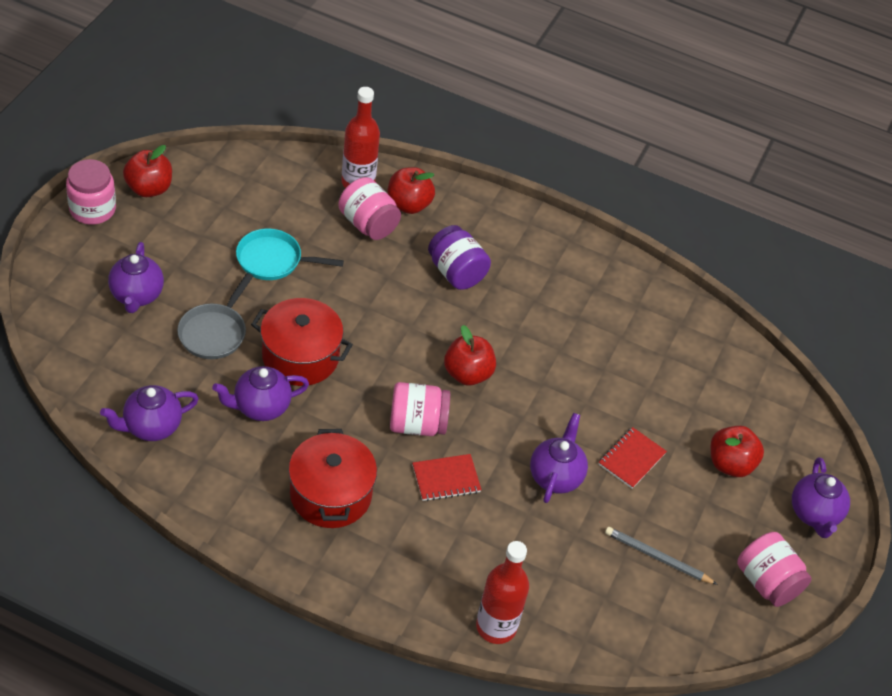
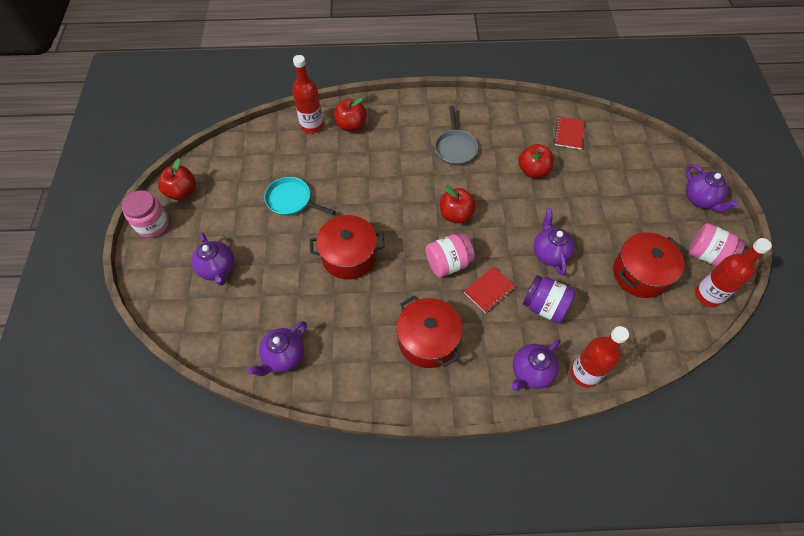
camera: 20 degrees left, 10 degrees up
(214, 332) = (284, 268): grey pan -> grey pan (455, 147)
(260, 407) = (346, 304): purple teapot -> purple teapot (531, 372)
(273, 260) = (292, 200): turquoise pan -> turquoise pan turned 45 degrees clockwise
(368, 224) = (335, 149): pink jar -> none
(456, 272) = (406, 154): purple jar -> purple jar (544, 306)
(631, 459) = (583, 219): red notebook -> red notebook (569, 134)
(657, 558) = (640, 274): grey pencil -> red pot
(728, 626) = (708, 295): none -> red bottle
(730, 464) = (636, 193): red apple -> red apple (533, 170)

